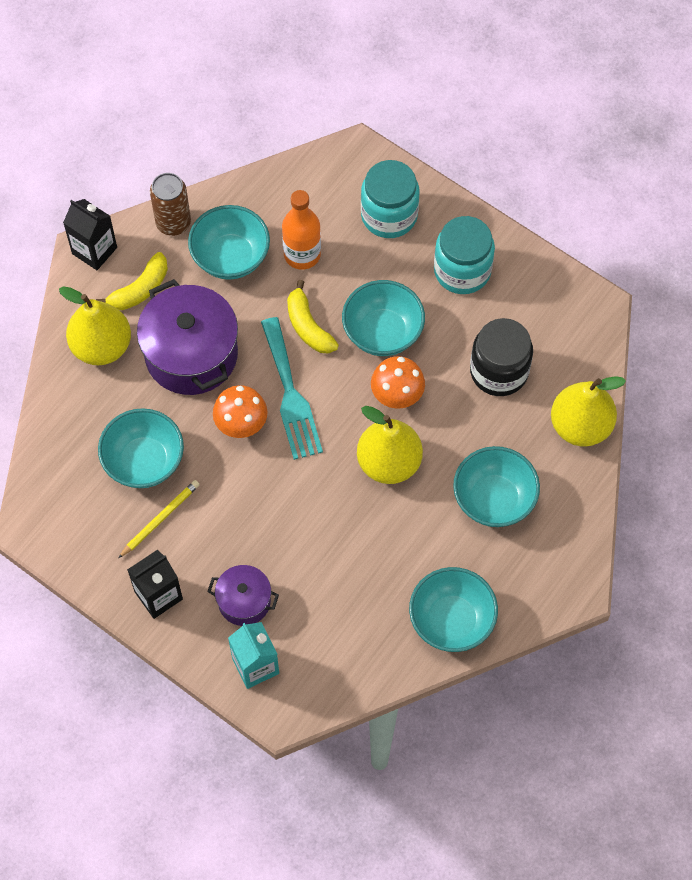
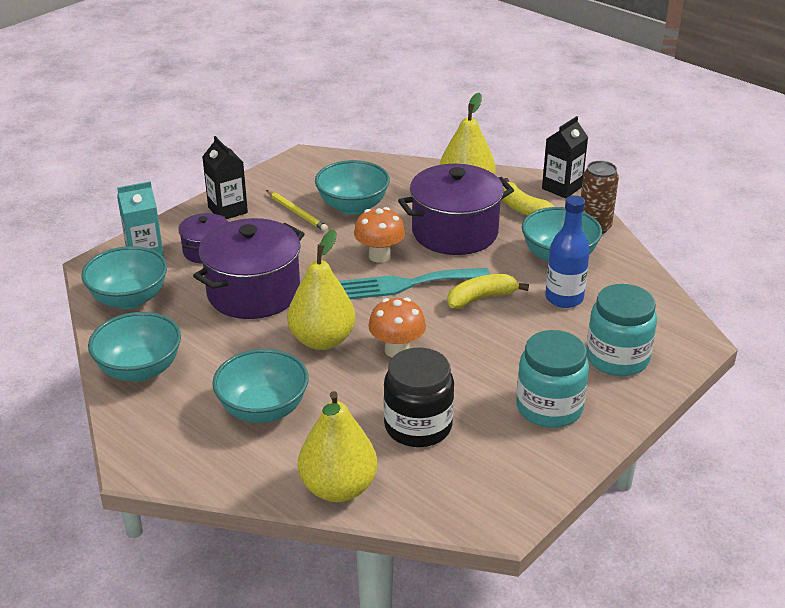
camera: 95 degrees right, 30 degrees down
(302, 254) = (564, 298): orange bottle -> blue bottle
(317, 539) = (253, 292): none -> purple pot
(382, 332) = (472, 345): turquoise bowl -> turquoise bowl (129, 299)

